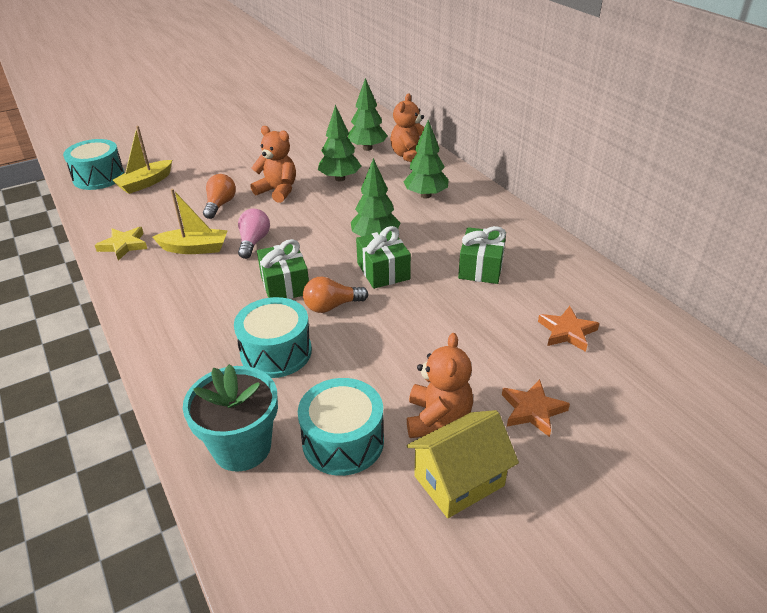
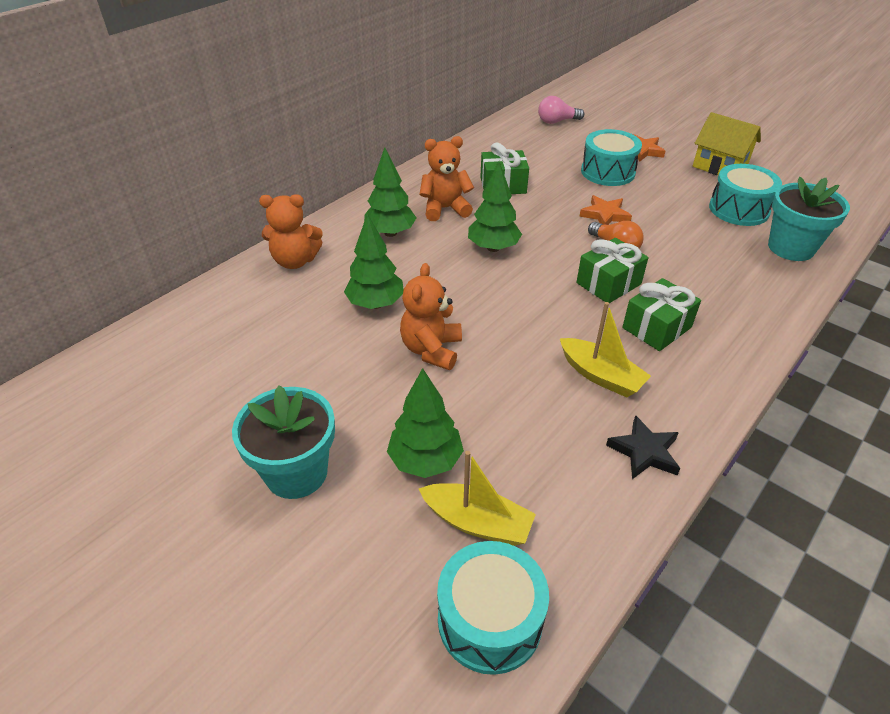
camera: 110 degrees left, 5 degrees up
(124, 245) = (644, 451): yellow star -> black star
(195, 248) = (601, 376): yellow boat -> yellow boat turned 150 degrees clockwise
(220, 205) = (494, 394): orange light bulb -> none
(226, 144) = (296, 472): none -> turquoise flower pot
(253, 242) = (555, 330): pink light bulb -> pink light bulb (556, 121)
(276, 352) = (694, 261): turquoise drum -> turquoise drum (608, 172)
(367, 148) = (279, 301): green tree -> green tree (425, 460)
(383, 271) = (544, 232): green gift -> green gift (656, 327)
(437, 419) = (683, 180): orange teddy bear -> orange teddy bear (445, 209)
(567, 332) = (556, 145): orange star -> orange star (605, 215)

